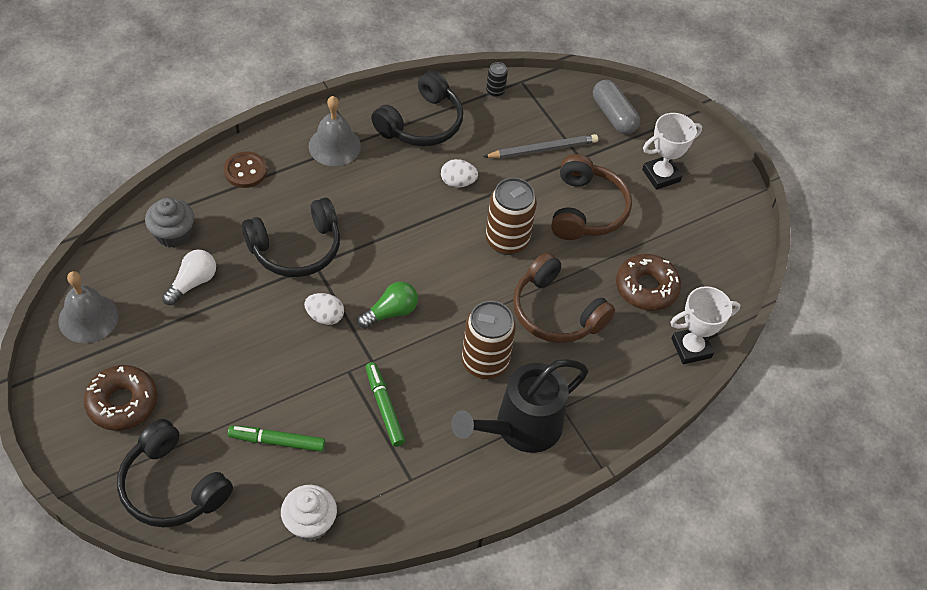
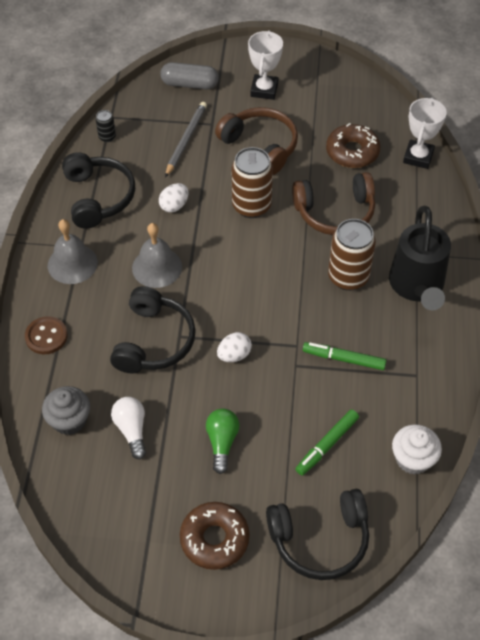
camera: 50 degrees left, 0 degrees up
(88, 318) = (108, 526): grey bell -> grey bell (157, 267)
(391, 312) = (262, 310): green light bulb -> green light bulb (222, 442)

